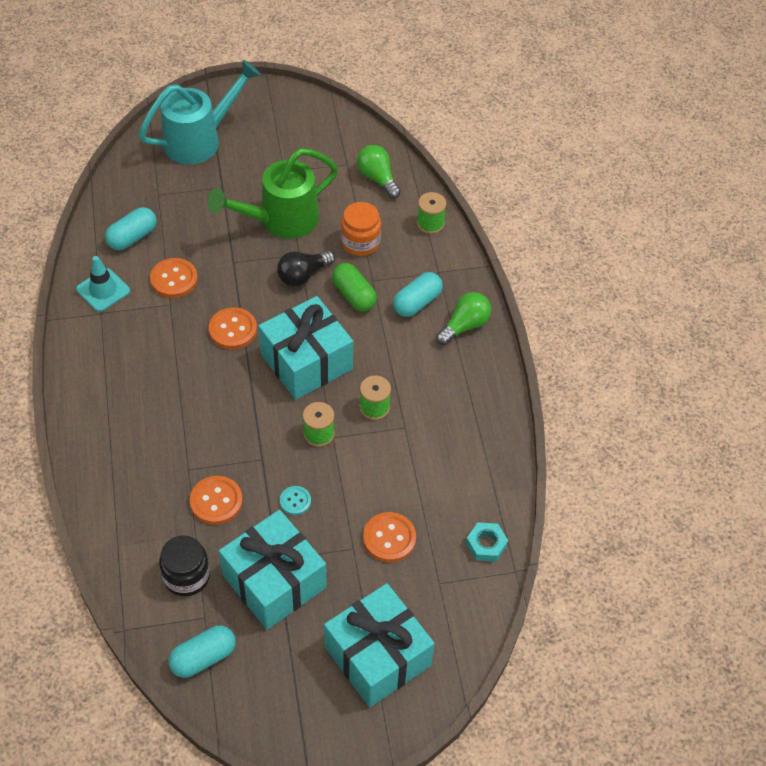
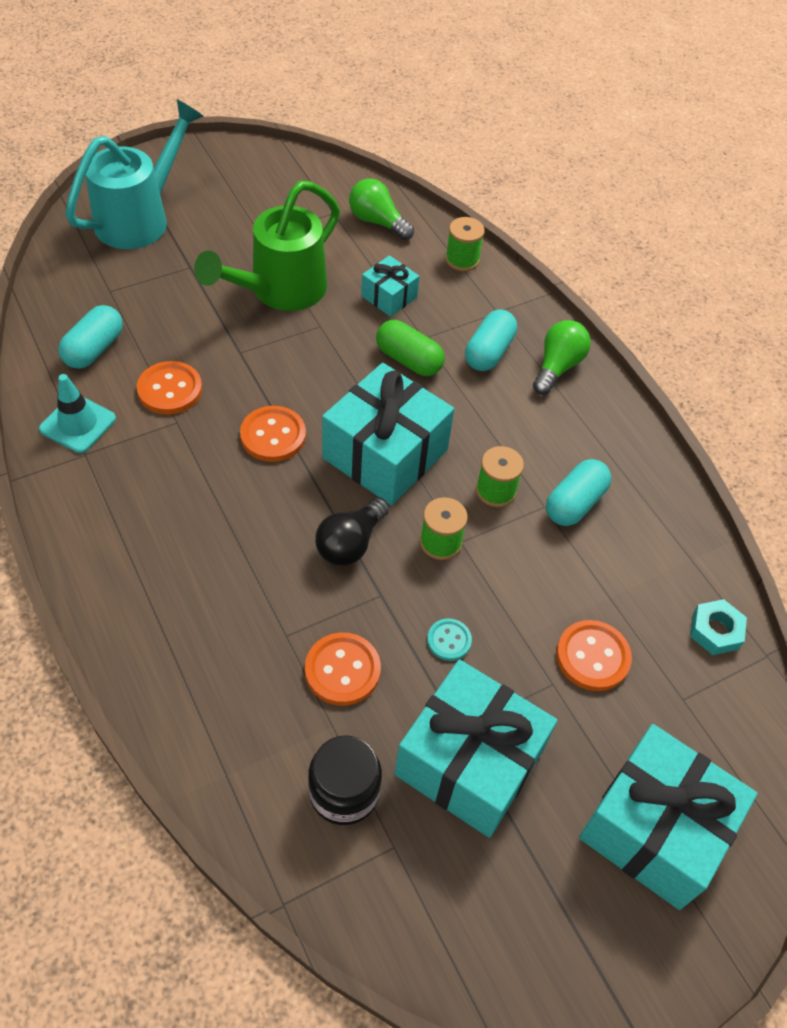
camera: 20 degrees left, 0 degrees up
(203, 658) = (417, 910): turquoise capsule -> turquoise capsule (574, 503)
(303, 275) = (335, 350): black light bulb -> black light bulb (350, 543)
(360, 242) = (389, 297): orange jar -> turquoise gift

